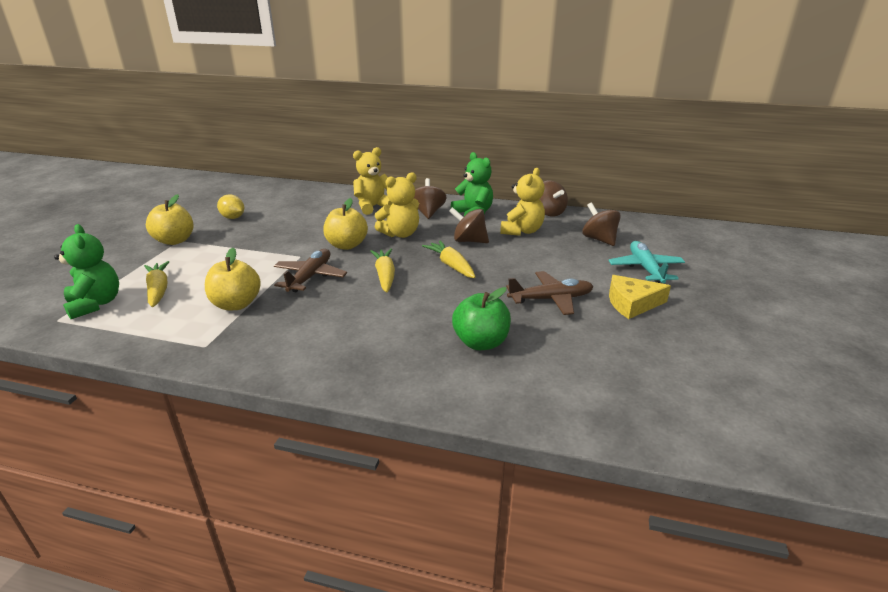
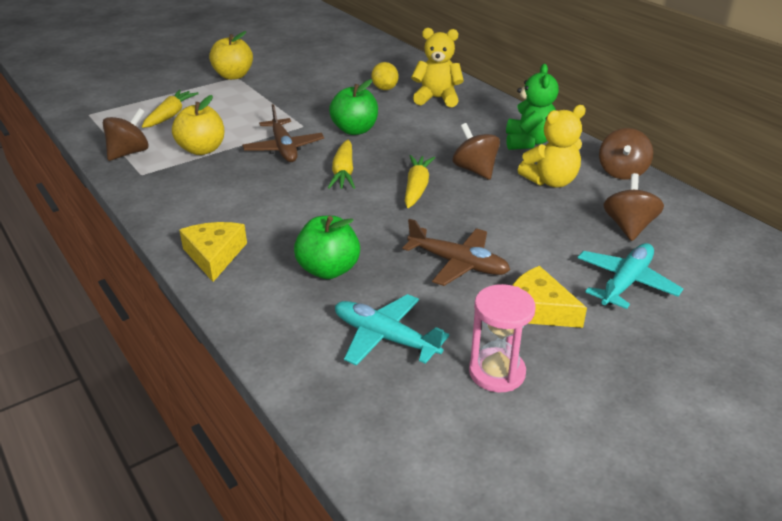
camera: 40 degrees right, 5 degrees up
(95, 304) = (122, 111): green teddy bear -> none
(233, 218) = (302, 68): yellow lemon -> yellow lemon (385, 88)
(310, 277) = (284, 148): brown plane -> brown plane turned 105 degrees clockwise
(346, 245) = (355, 130): yellow apple -> green apple
(380, 376) = (214, 255): none -> yellow cheese
(385, 276) = (343, 173): yellow carrot -> yellow carrot turned 150 degrees clockwise
(400, 234) = (419, 137): yellow teddy bear -> none
(428, 212) = (482, 124): brown spinning top -> brown spinning top (129, 153)
(586, 365) = (385, 338): none -> turquoise plane
(672, 349) = (497, 372): none -> pink hourglass

